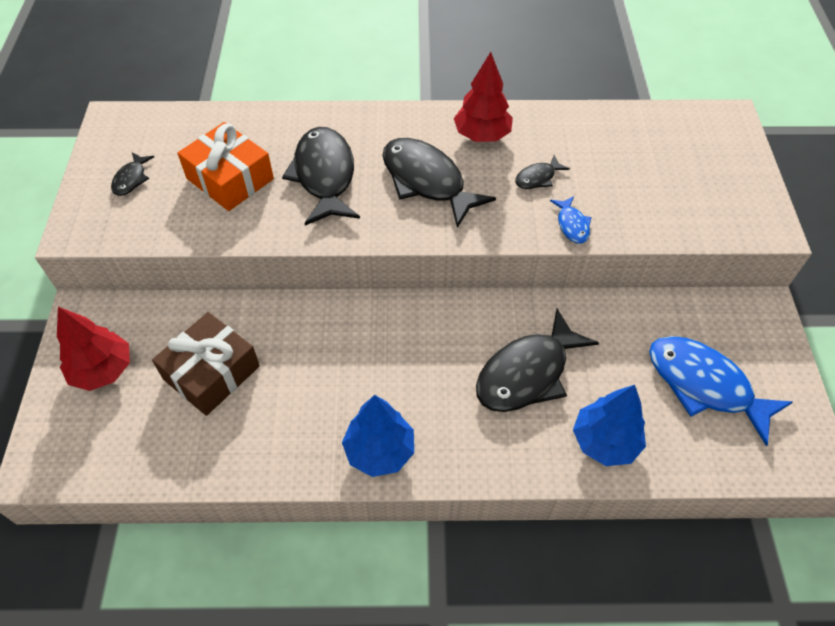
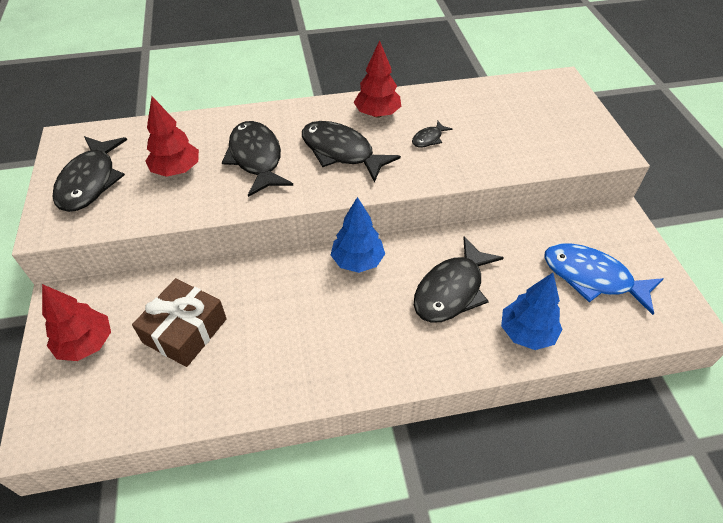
camera: 10 degrees left, 5 degrees down
(131, 179) = (90, 181): black fish -> black fish, size x2.16
(230, 178) = (177, 170): orange gift -> red tree
(379, 451) = (344, 371): blue tree -> blue tree (357, 261)
(572, 225) = (464, 169): blue fish -> none

